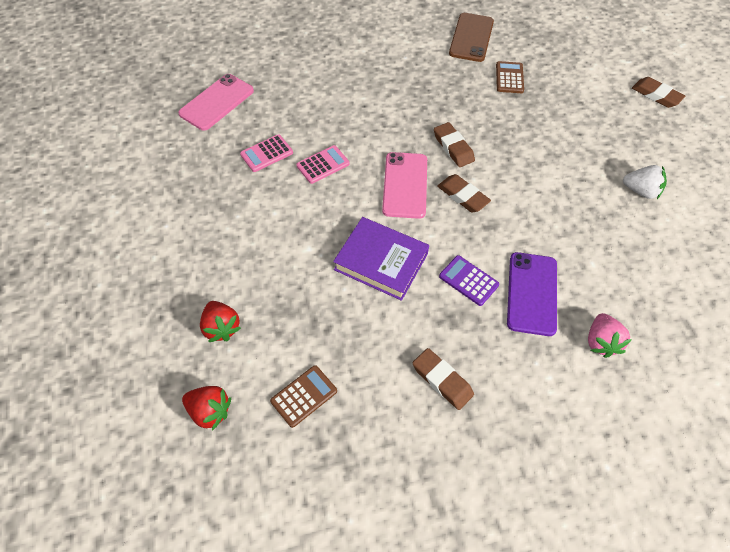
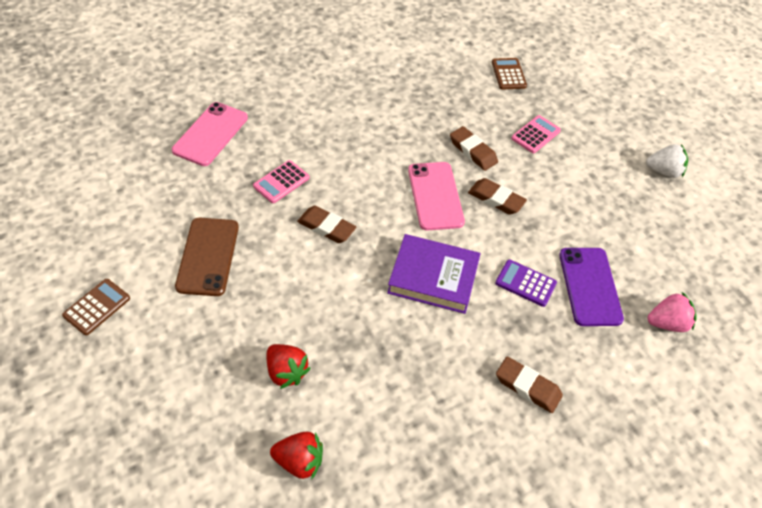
camera: 15 degrees left, 5 degrees down
(304, 396) = (394, 427): brown calculator -> brown calculator (97, 307)
(323, 165) = (345, 186): pink calculator -> pink calculator (535, 135)
(471, 37) = (459, 37): brown phone -> brown phone (208, 256)
(601, 342) = (667, 323): pink strawberry -> pink strawberry turned 90 degrees counterclockwise
(656, 95) = (652, 76): brown eraser -> brown eraser (326, 227)

